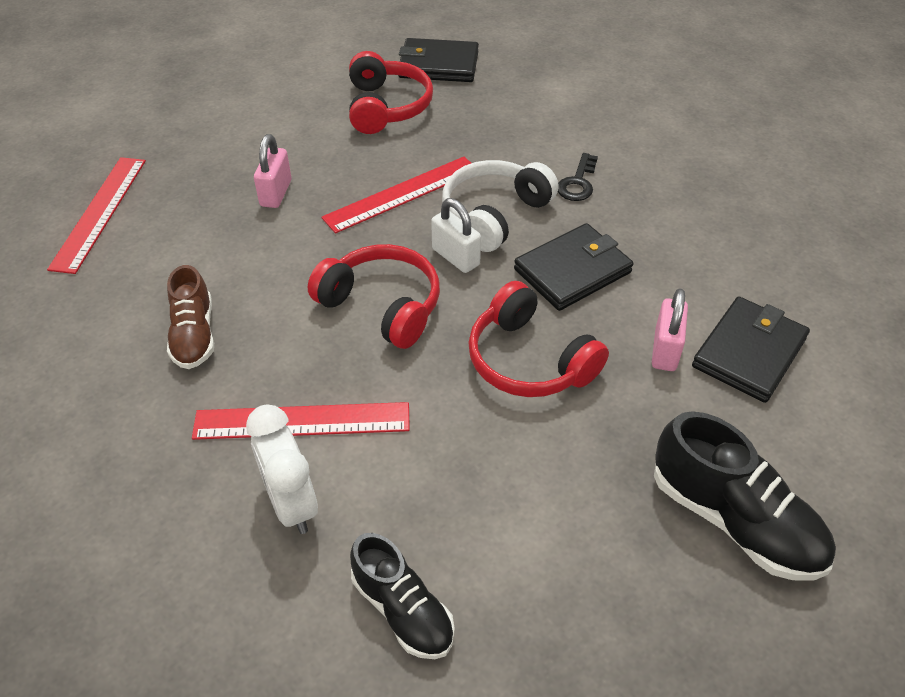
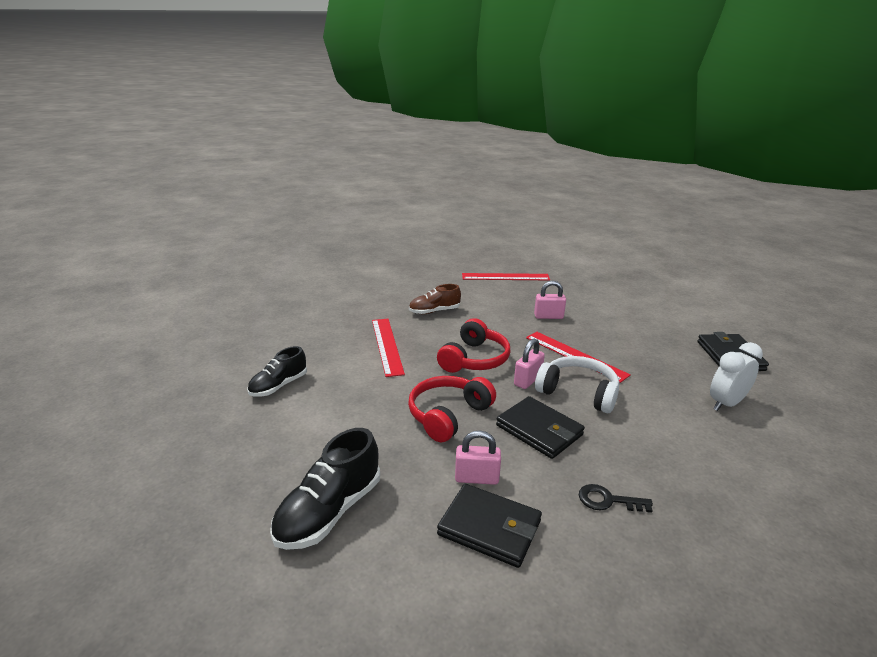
camera: 80 degrees right, 20 degrees down
(292, 503) = (338, 349): white clock -> white clock (726, 404)
(386, 107) = (659, 341): red headphones -> none
(455, 257) = (527, 380): white padlock -> pink padlock
(577, 183) = (640, 429): black key -> black key (607, 500)

